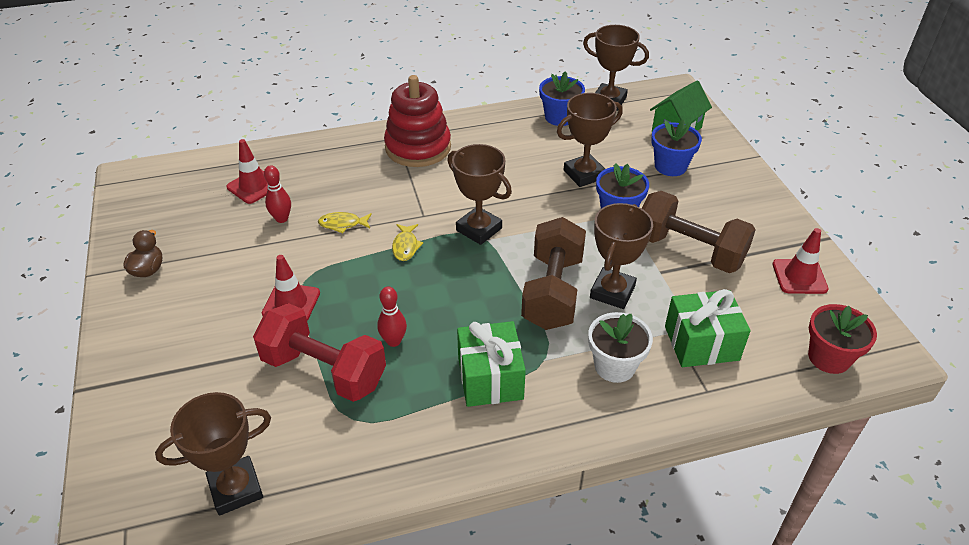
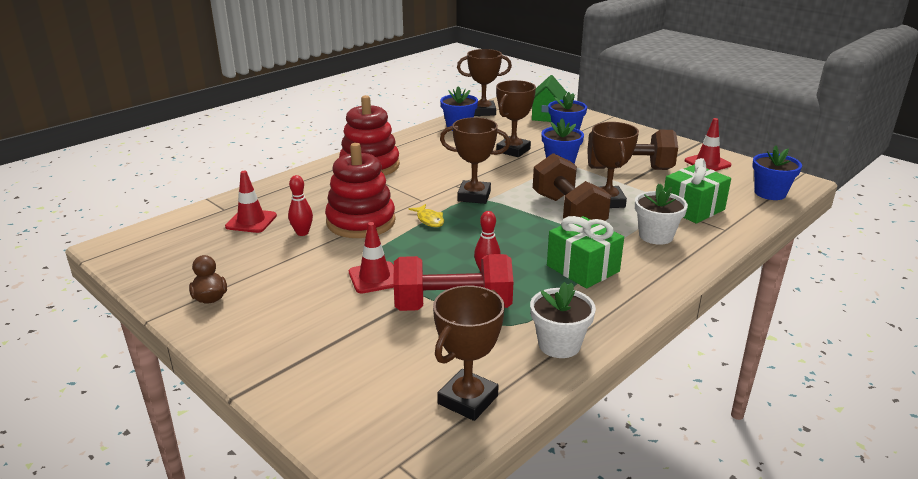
camera: 30 degrees left, 15 degrees down
(342, 224) = (361, 222): yellow fish -> red stacking toy
(371, 466) = (559, 345): none -> white flower pot
(829, 357) = (770, 193): red flower pot -> blue flower pot

